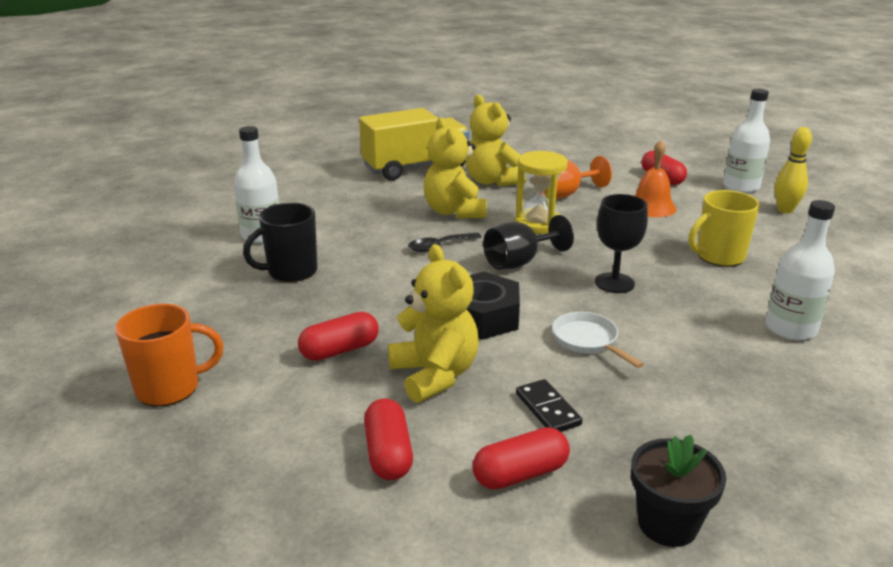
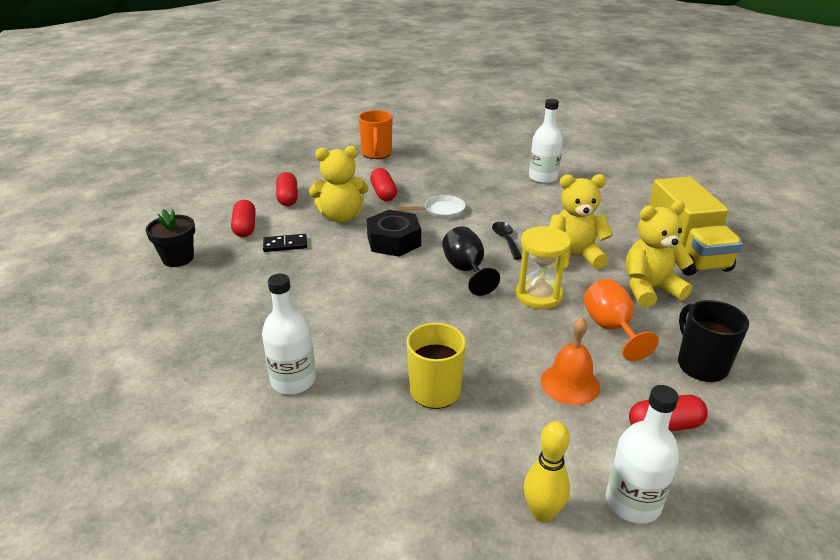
camera: 105 degrees right, 5 degrees up
(291, 271) = (484, 185): black mug -> black mug (701, 365)
(388, 454) = (288, 198): red capsule -> red capsule turned 75 degrees clockwise
(588, 341) = (341, 275): white pan -> white pan (441, 211)
(614, 283) = (412, 308): black goblet -> none

